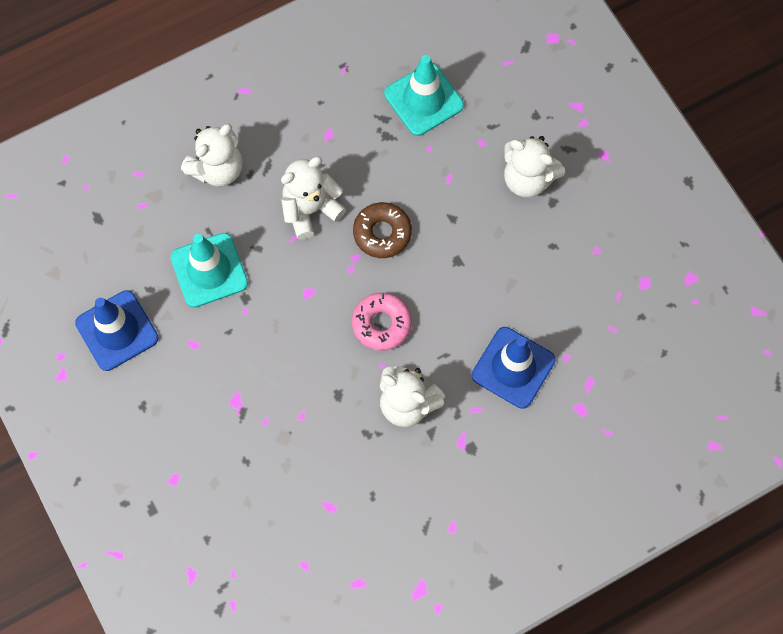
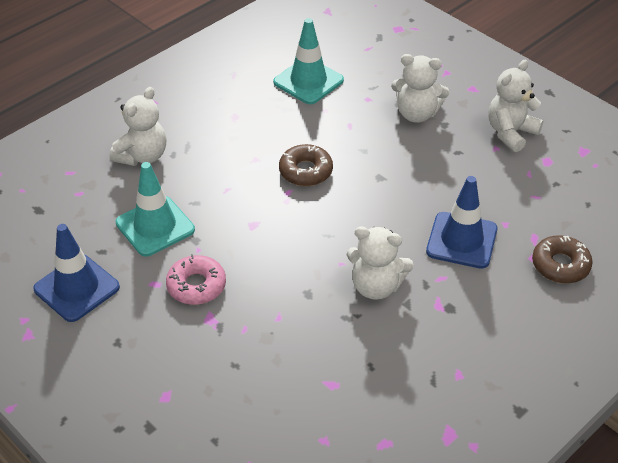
camera: 15 degrees left, 25 degrees down
(310, 209) = (236, 167): white teddy bear -> white teddy bear (510, 133)
(381, 324) = (329, 233): pink donut -> pink donut (196, 286)
(602, 425) = (560, 265): none -> brown donut

